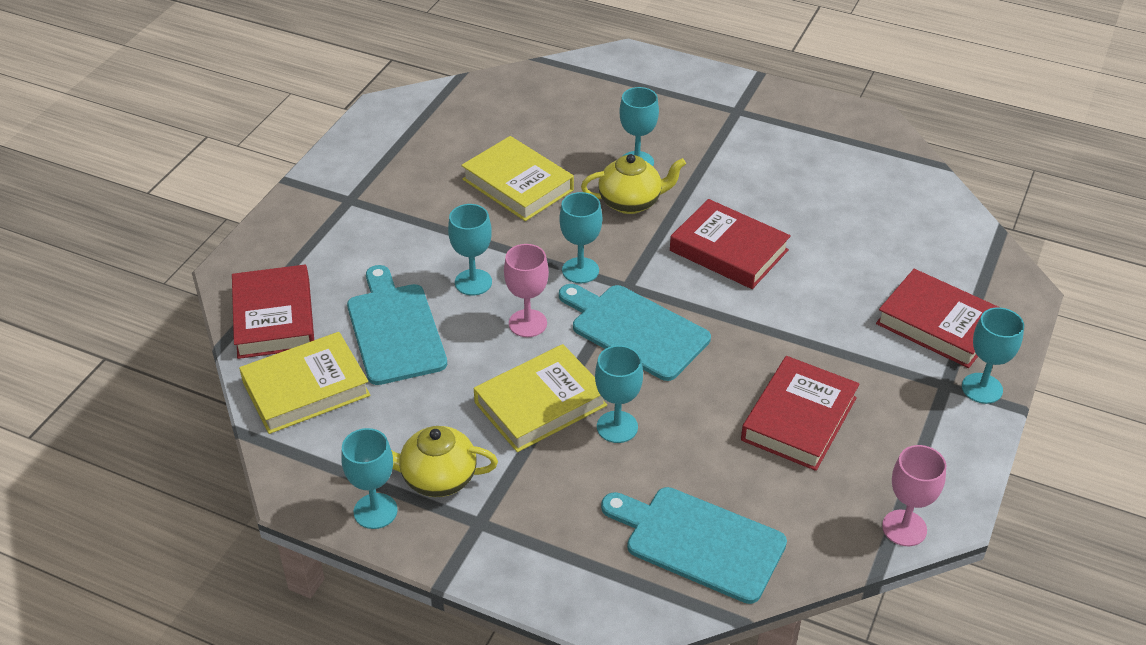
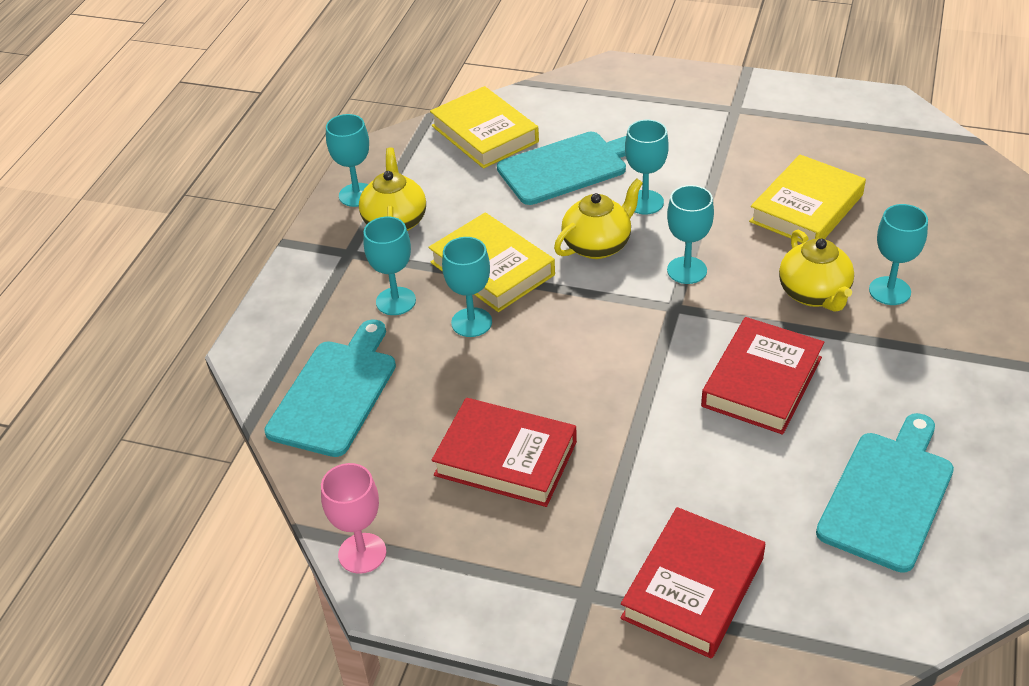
camera: 85 degrees right, 0 degrees up
(274, 318) = (564, 101): red book -> none
(527, 323) = (598, 245): pink goblet -> yellow teapot
(635, 330) = (608, 320): turquoise cutting board -> turquoise cutting board (888, 495)
(982, 388) = (588, 632): turquoise goblet -> turquoise goblet (396, 301)

